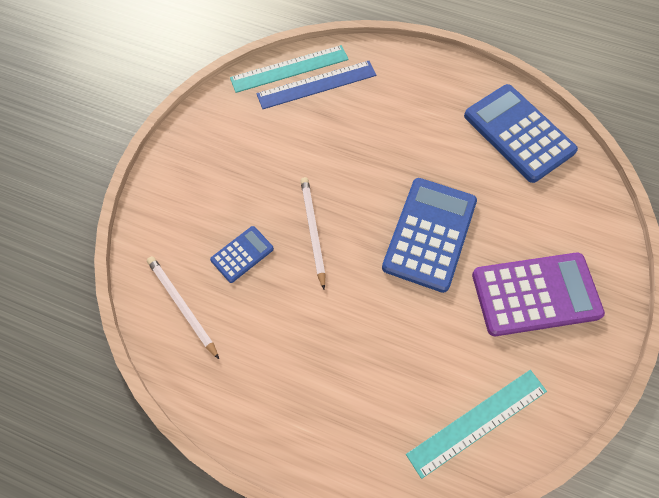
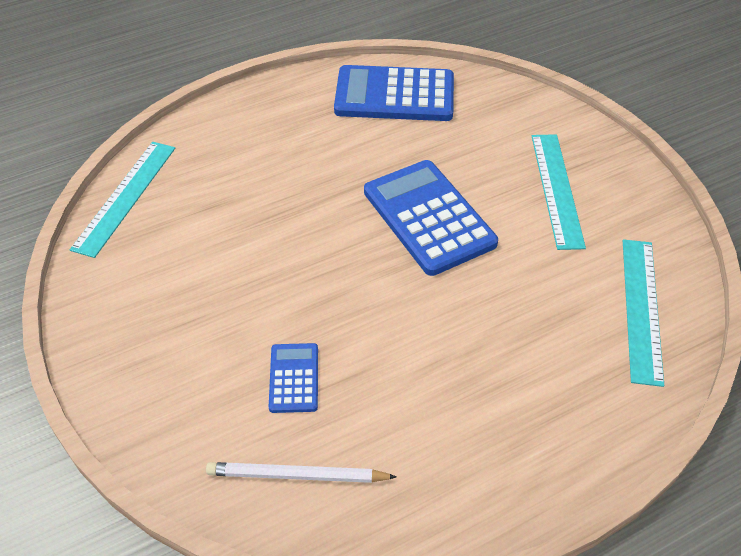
camera: 50 degrees left, 15 degrees down
(312, 231) = (331, 301): white pencil -> none
(317, 85) = (172, 189): blue ruler -> none
(535, 294) = (556, 189): purple calculator -> turquoise ruler

